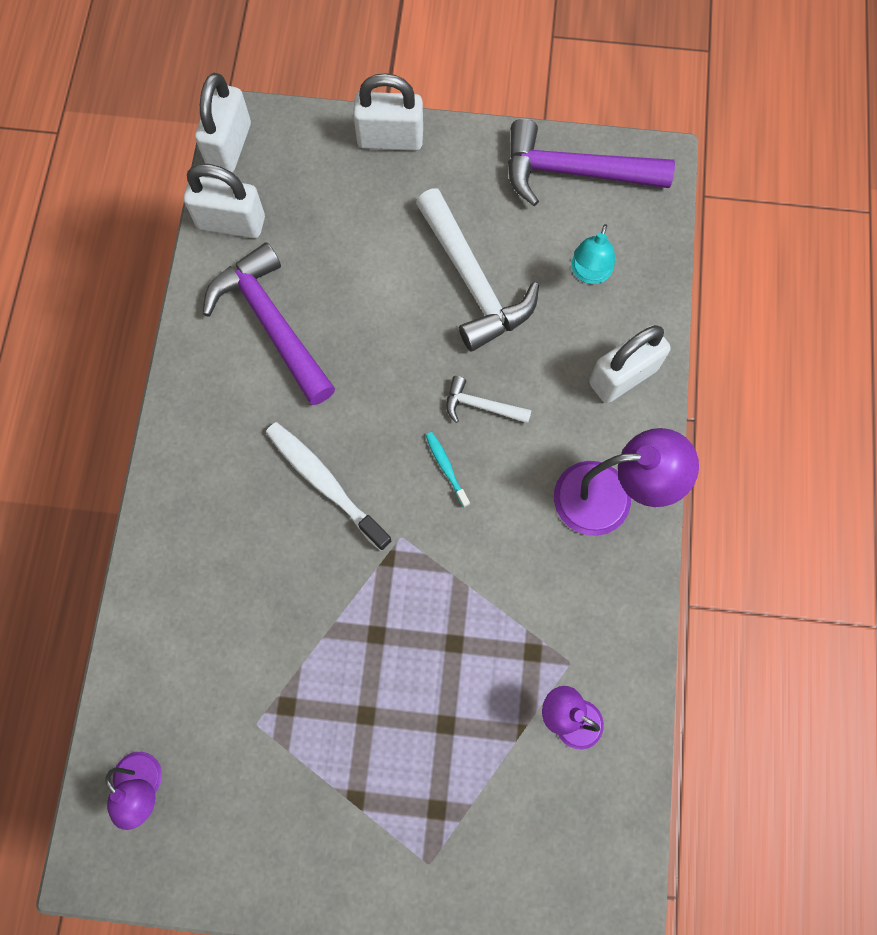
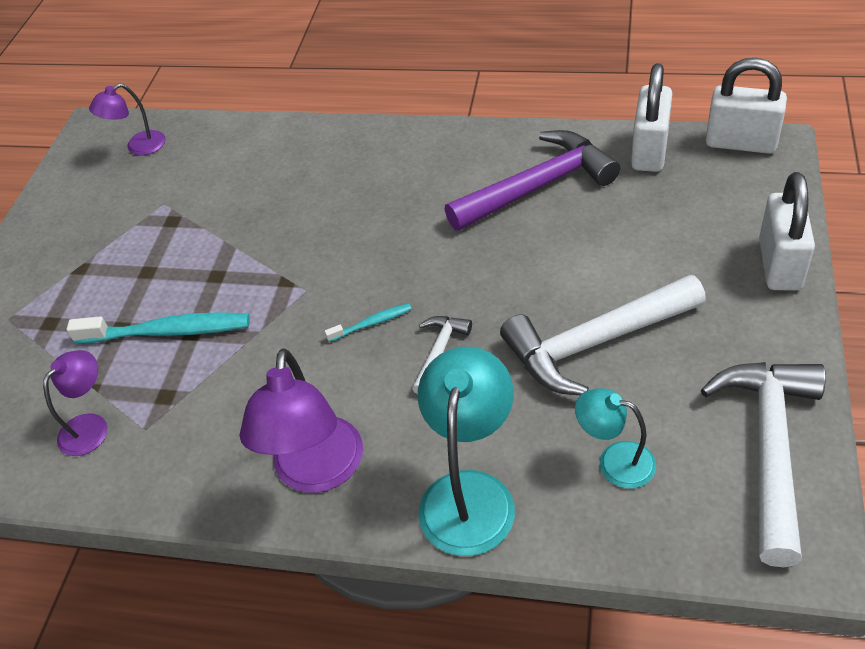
camera: 100 degrees right, 25 degrees down
(325, 483) = (368, 233): white toothbrush -> none
(452, 669) = (168, 331): none -> turquoise toothbrush
(574, 172) = (769, 448): purple hammer -> white hammer
(623, 376) = (470, 493): white padlock -> turquoise lamp

